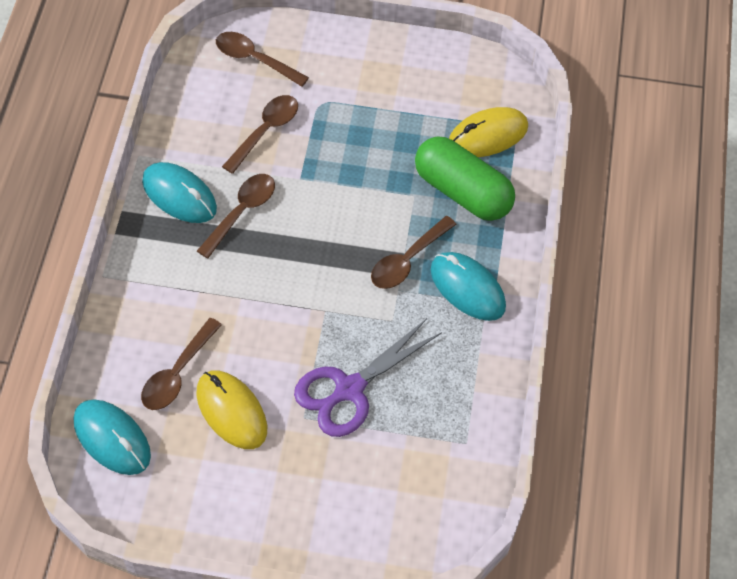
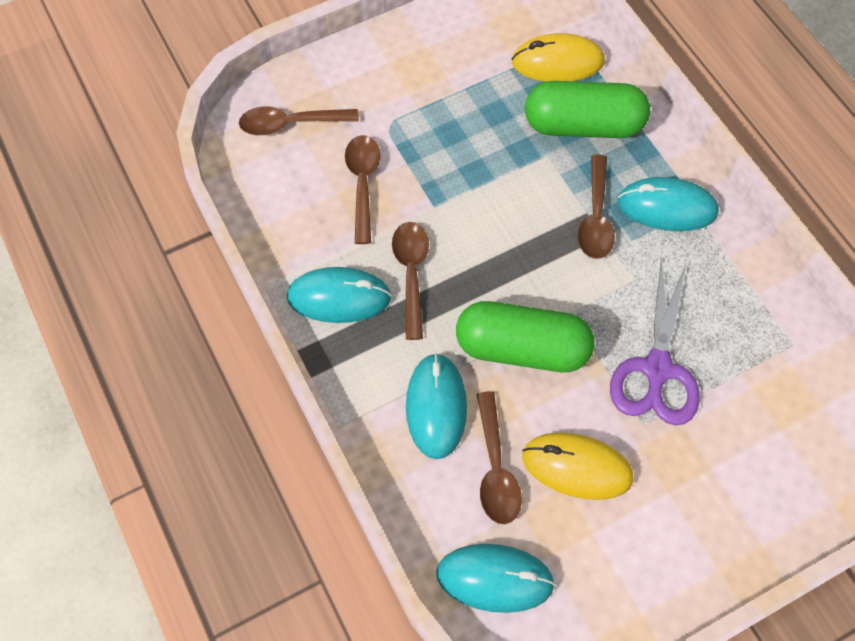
camera: 35 degrees left, 5 degrees up
(176, 308) = (436, 407): none -> turquoise mouse
(269, 311) = (522, 348): none -> green capsule
(488, 135) = (557, 62): yellow mouse -> yellow mouse turned 60 degrees clockwise

